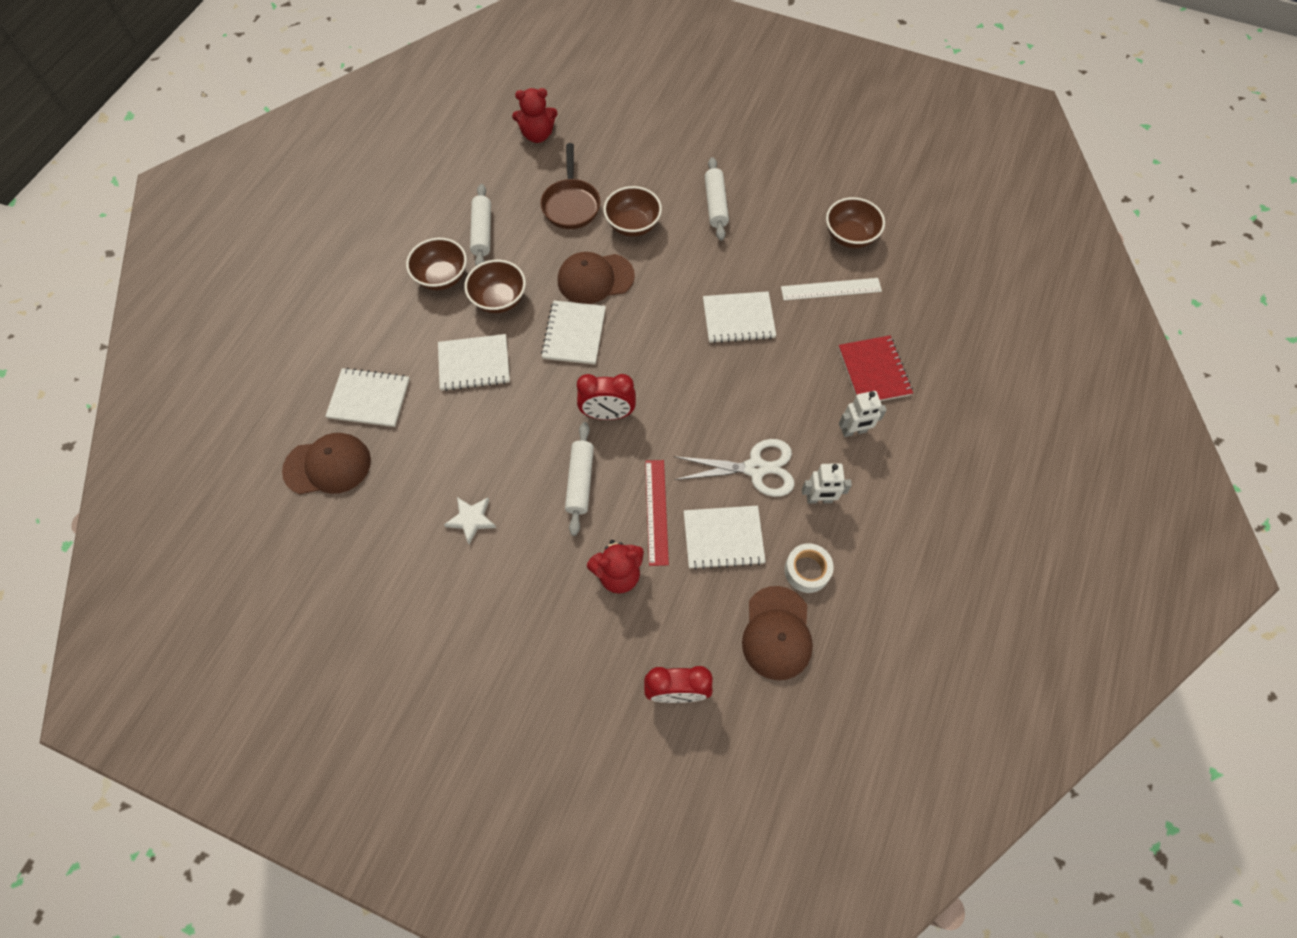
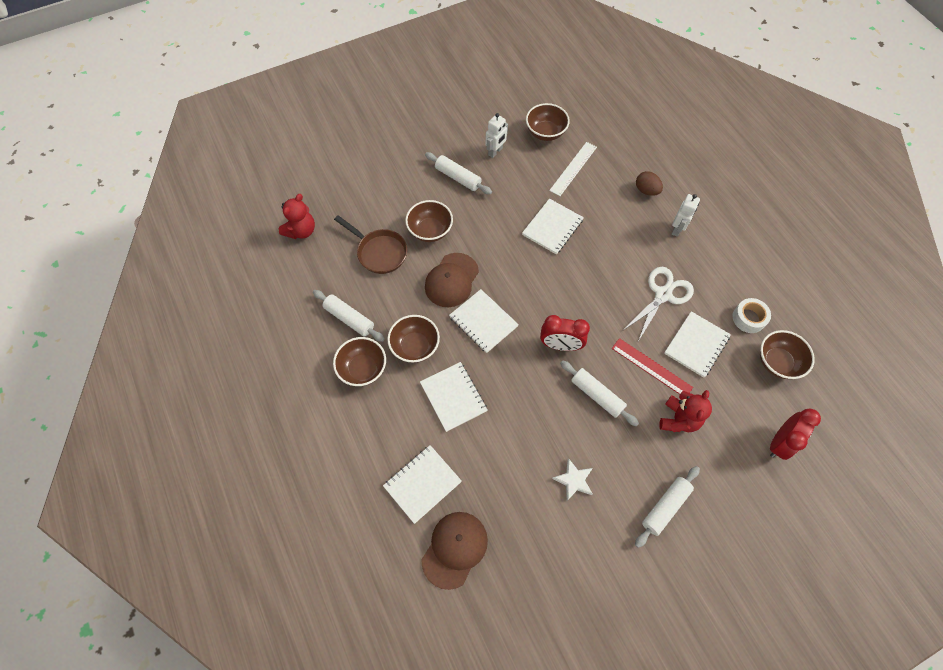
camera: 50 degrees left, 0 degrees up
(474, 364) = (453, 397): white notebook -> white notebook turned 60 degrees counterclockwise
(509, 620) = (665, 507): none -> white rolling pin
(607, 414) = (560, 345): red clock -> red clock turned 60 degrees clockwise
(777, 633) = (777, 362): brown cap -> brown bowl
(819, 499) = (708, 278): white robot -> white robot (495, 152)
(874, 371) = (646, 190): red notebook -> brown egg

